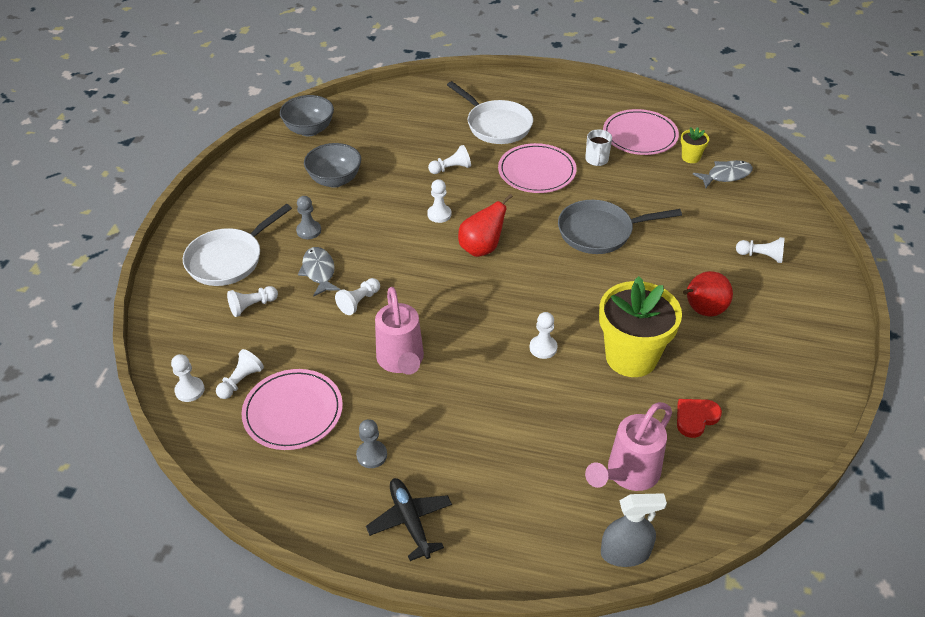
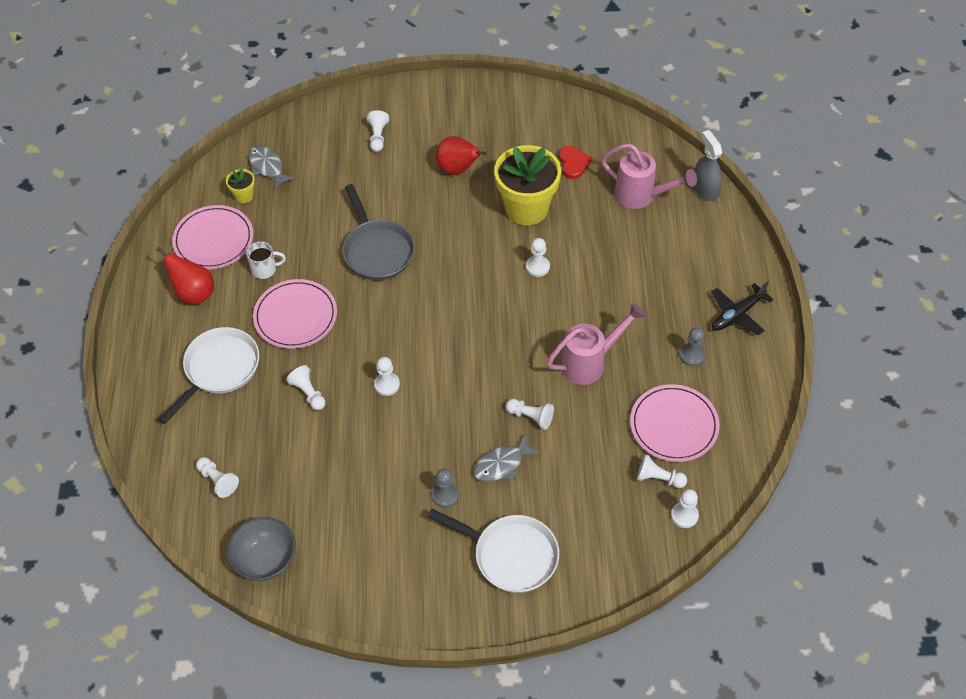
camera: 105 degrees left, 10 degrees up
(252, 306) = (567, 506): white pawn -> white pawn (218, 480)
(335, 180) = (355, 499): grey bowl -> none
(482, 248) = (427, 337): red pear -> red pear (194, 293)
(695, 418) = (573, 163): red heart -> red heart turned 135 degrees counterclockwise

